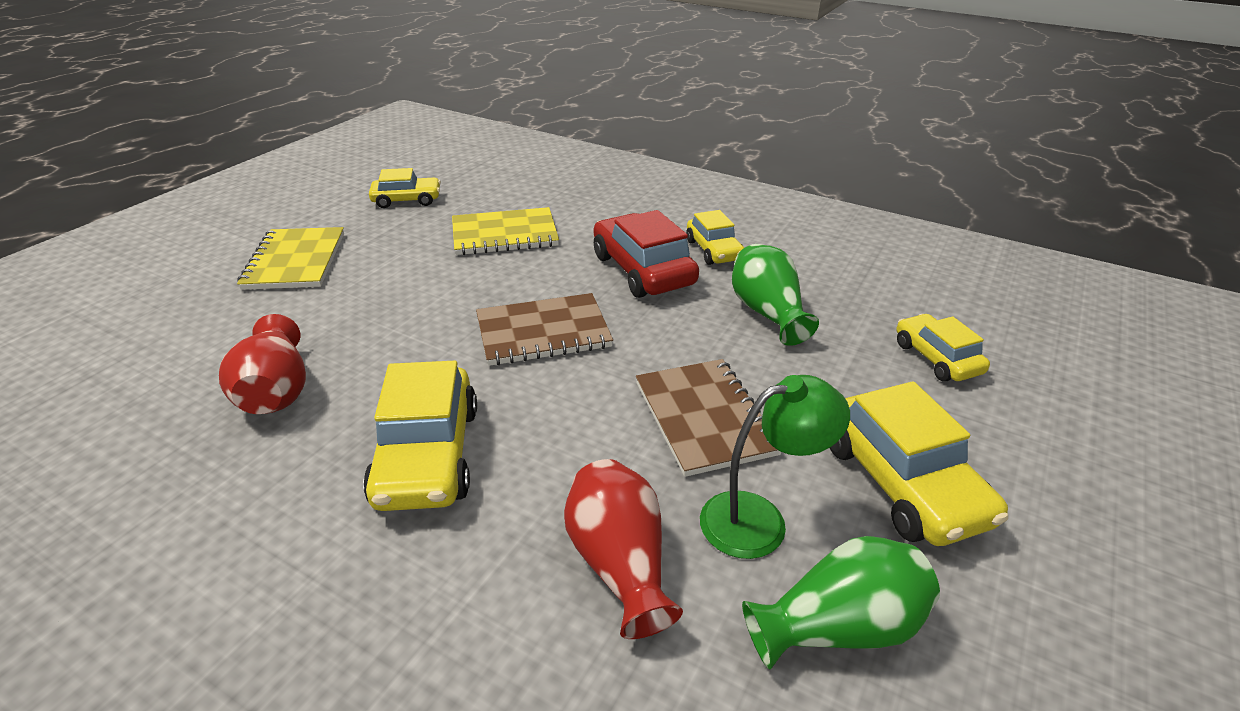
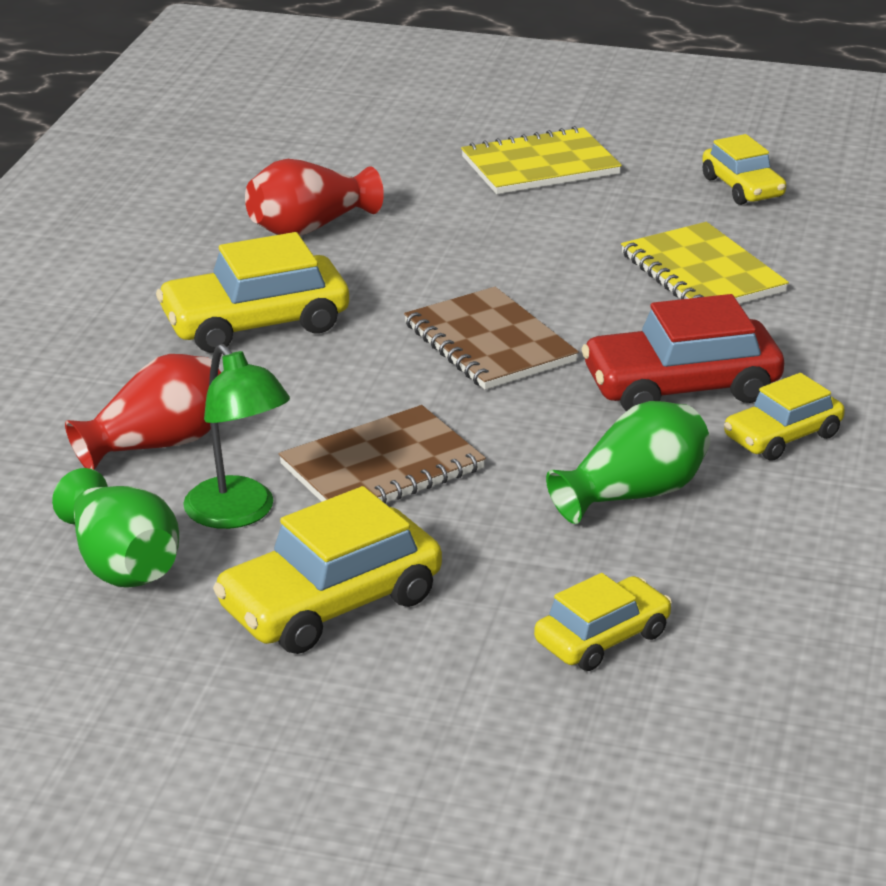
camera: 75 degrees right, 5 degrees down
(642, 270) = (681, 387): red car -> red car turned 150 degrees counterclockwise

